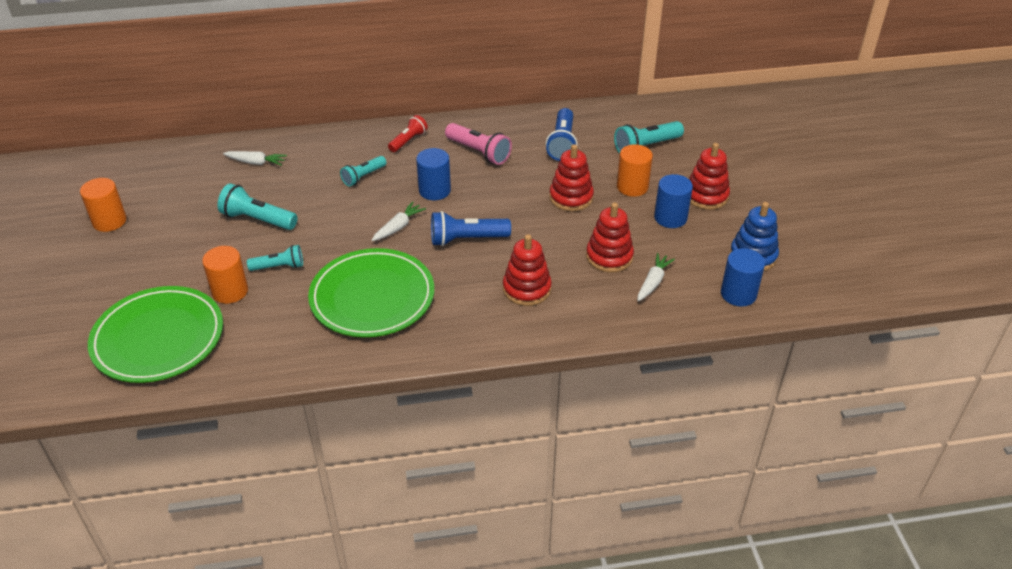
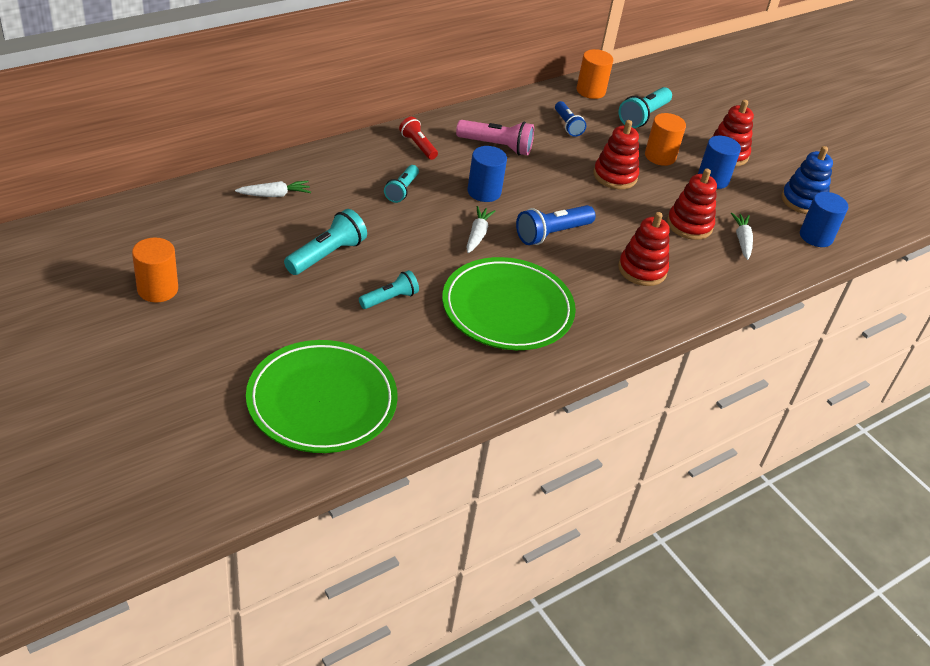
camera: 30 degrees left, 0 degrees up
(230, 291) = (359, 335): orange cylinder -> orange cylinder (590, 91)
(258, 219) = (326, 255): turquoise flashlight -> turquoise flashlight turned 135 degrees clockwise
(408, 141) = (418, 146): red flashlight -> red flashlight turned 45 degrees counterclockwise
(562, 143) = (567, 125): blue flashlight -> blue flashlight, size x0.66

